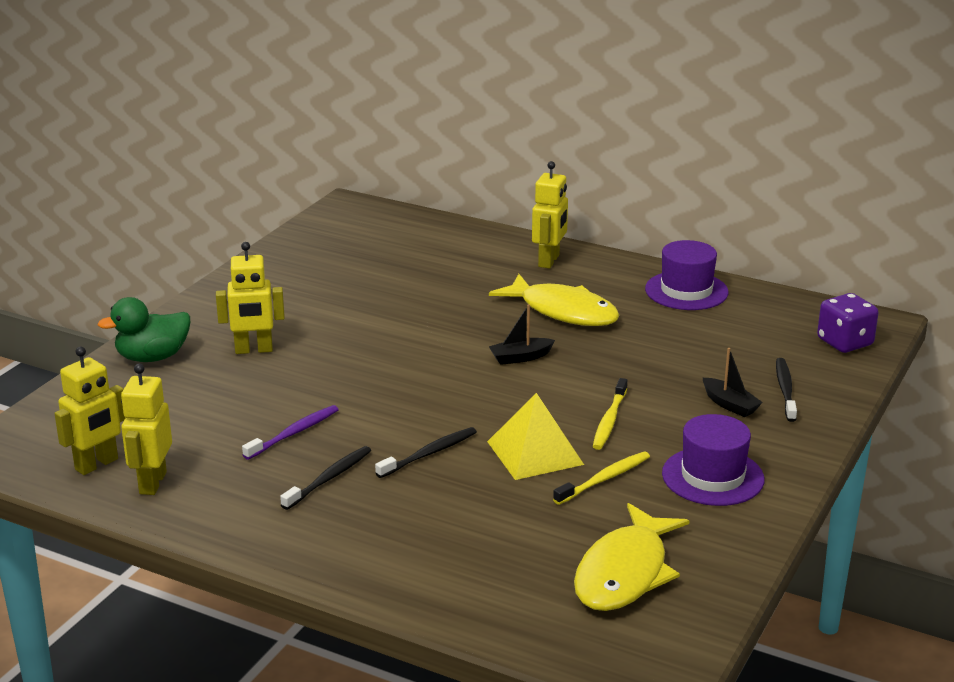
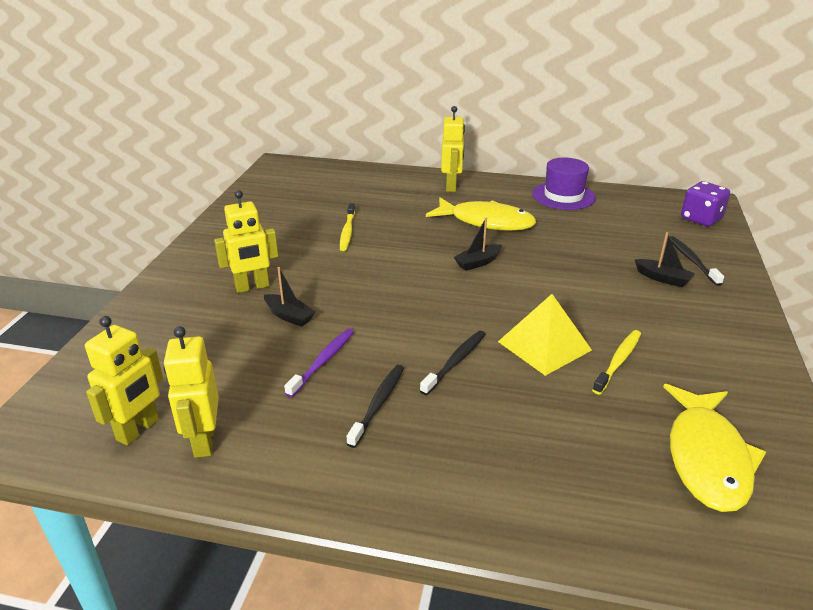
camera: 15 degrees left, 5 degrees up
(152, 357) = (161, 307): green duck -> none
(280, 385) = (289, 316): none -> black boat
(609, 421) = (583, 306): yellow toothbrush -> yellow toothbrush (347, 231)
(712, 476) = (701, 344): purple hat -> none

